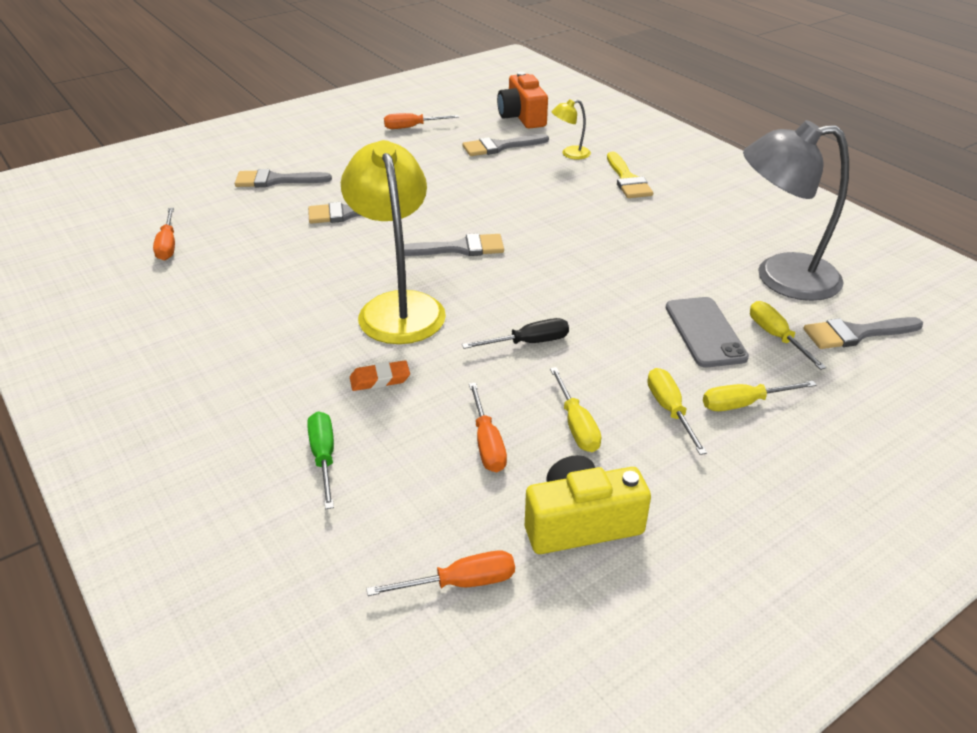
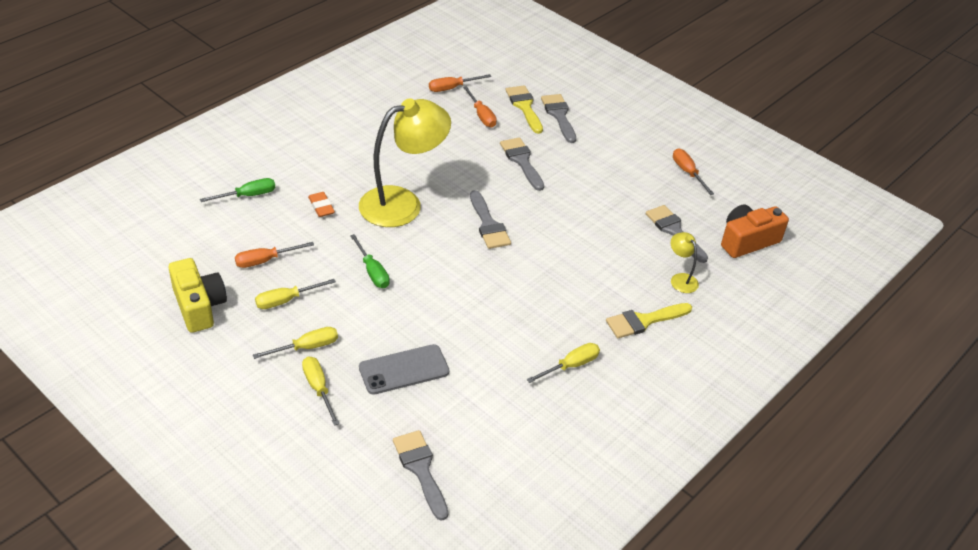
camera: 75 degrees right, 5 degrees up
(244, 199) = (524, 107): none -> yellow brush
(460, 583) = (155, 260): orange screwdriver -> orange screwdriver (481, 115)
(528, 342) = (372, 271): black screwdriver -> green screwdriver
(776, 337) = (405, 414): yellow screwdriver -> yellow screwdriver (570, 366)
(780, 277) = (497, 425): grey lamp -> none

